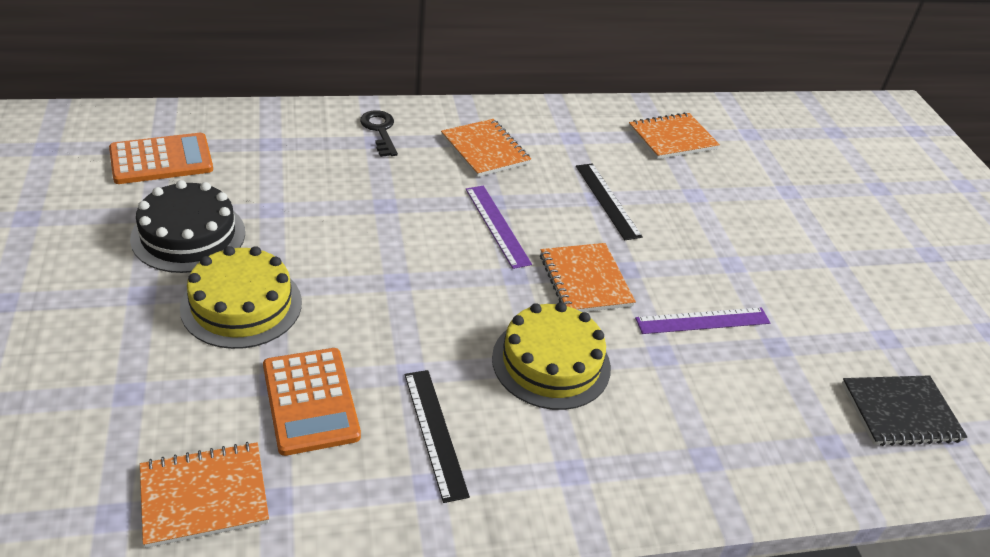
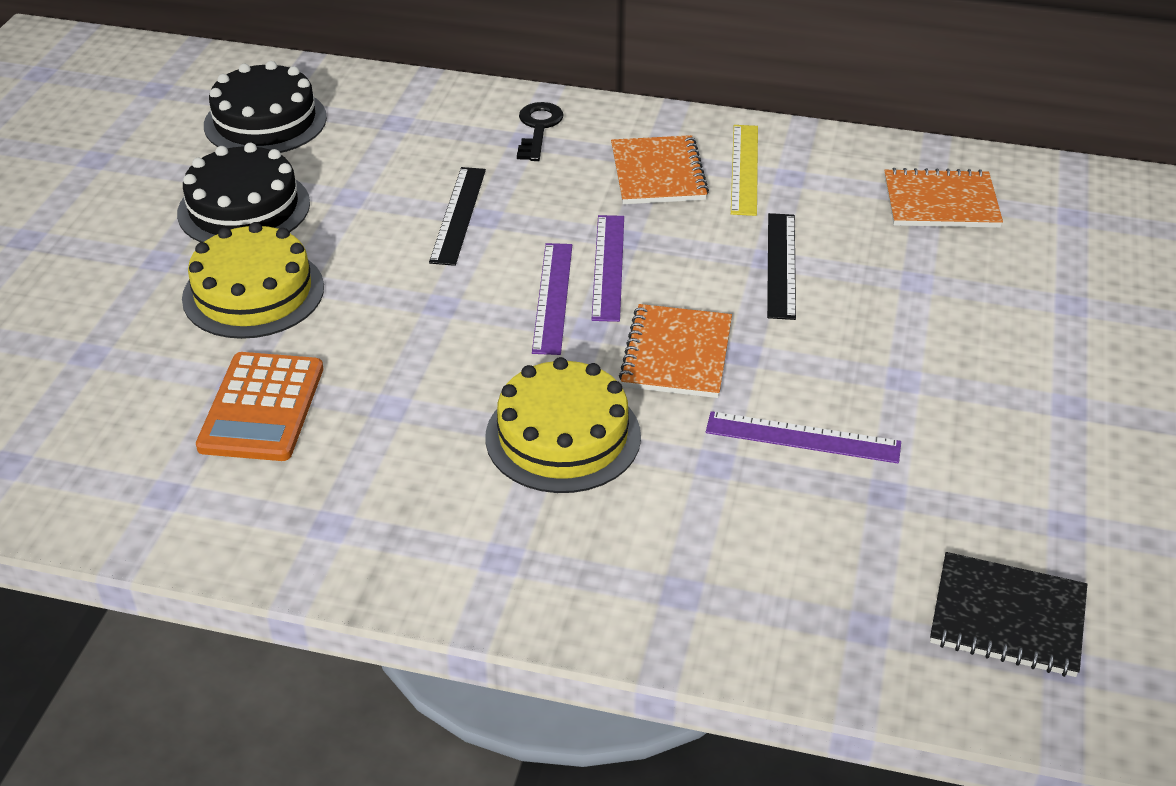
camera: 30 degrees right, 0 degrees up
(161, 160) = (265, 121): orange calculator -> black cake
(204, 496) = (100, 470): orange notebook -> none
(435, 432) = (373, 475): black ruler -> black ruler (458, 215)
(474, 257) = (553, 297): none -> purple ruler
(539, 137) = (745, 169): none -> yellow ruler

